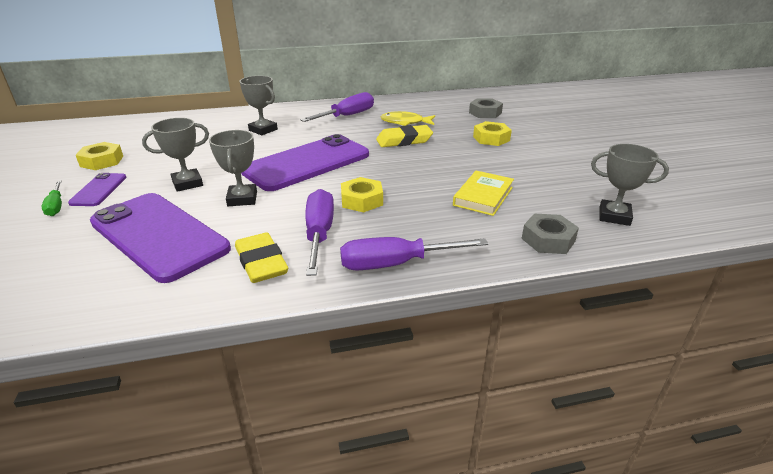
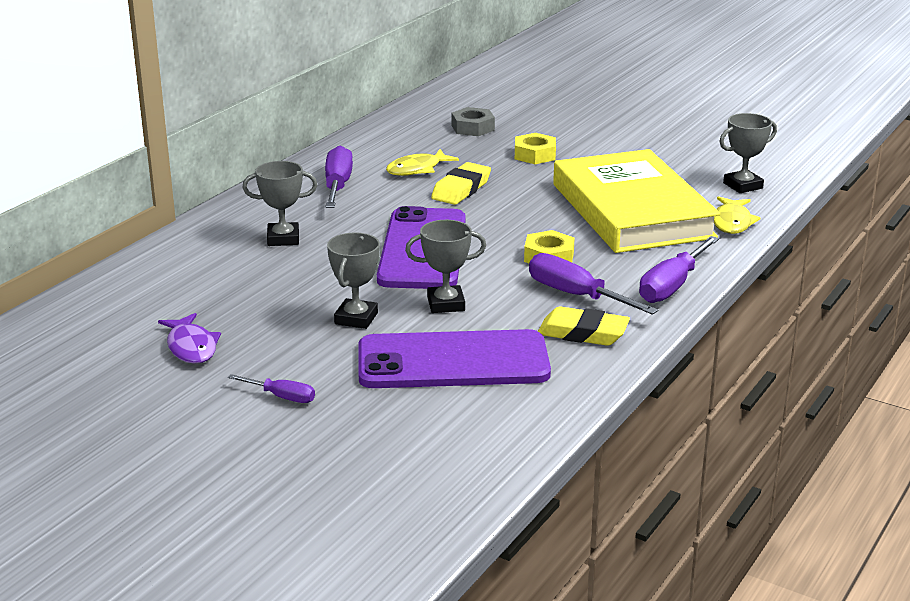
camera: 45 degrees left, 5 degrees down
(56, 206) = (281, 397): green screwdriver -> purple screwdriver
(99, 190) = (280, 366): purple phone -> none
(102, 161) = (191, 347): yellow nut -> purple fish
(242, 199) = (446, 304): grey trophy -> grey trophy turned 45 degrees counterclockwise
(483, 196) = (632, 211): yellow book -> yellow book, size x2.33
(548, 240) = (732, 222): grey nut -> yellow fish

